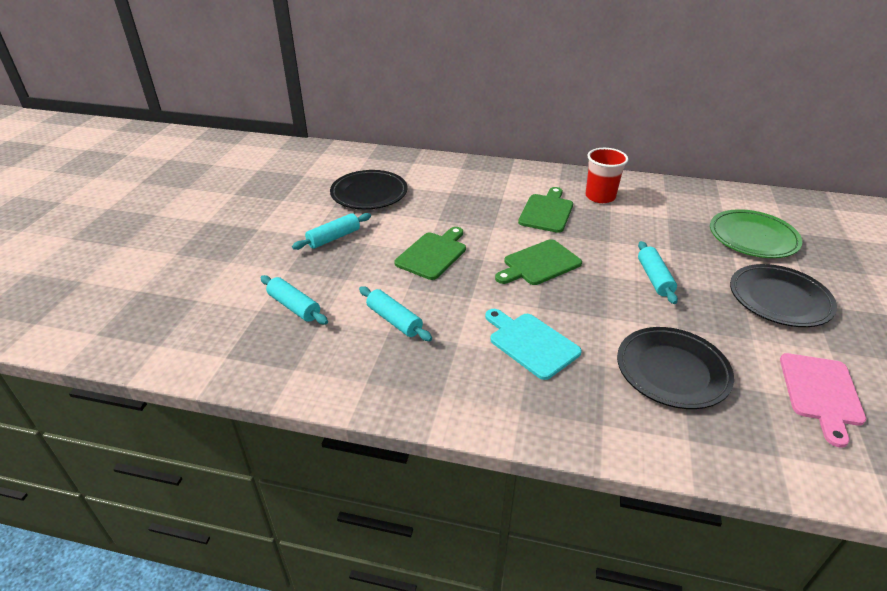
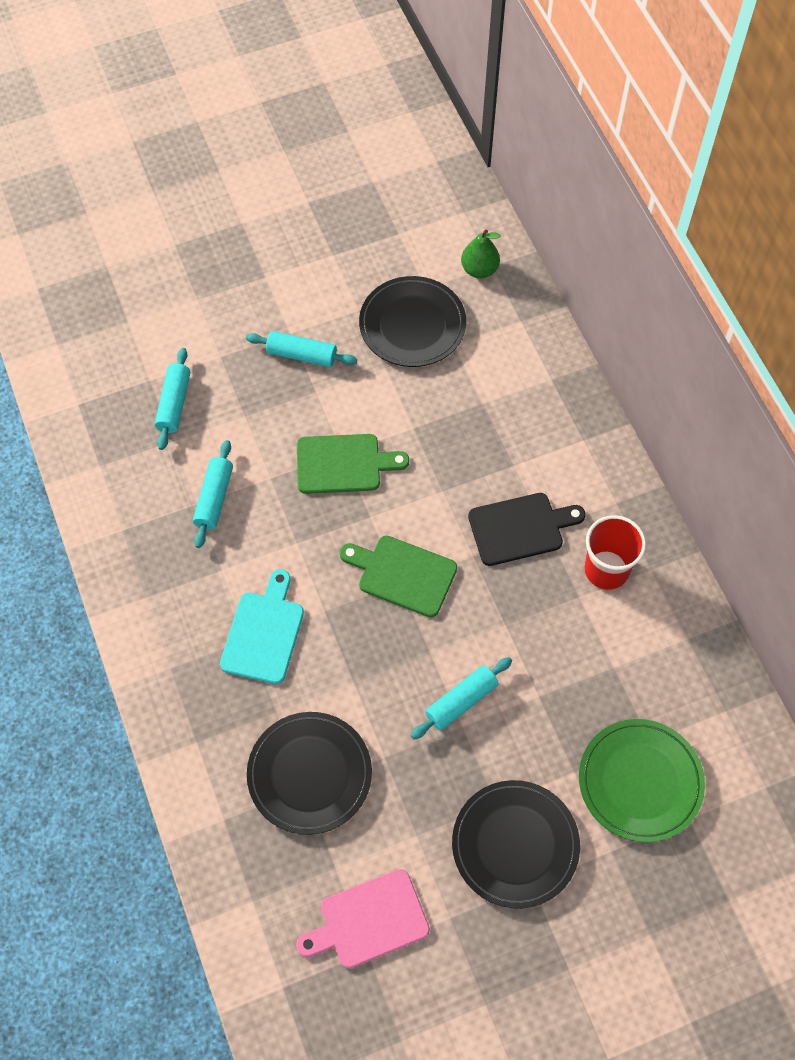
camera: 55 degrees right, 25 degrees up
(364, 162) = (479, 269): none -> green pear
(546, 211) = (520, 528): green cutting board -> black cutting board

